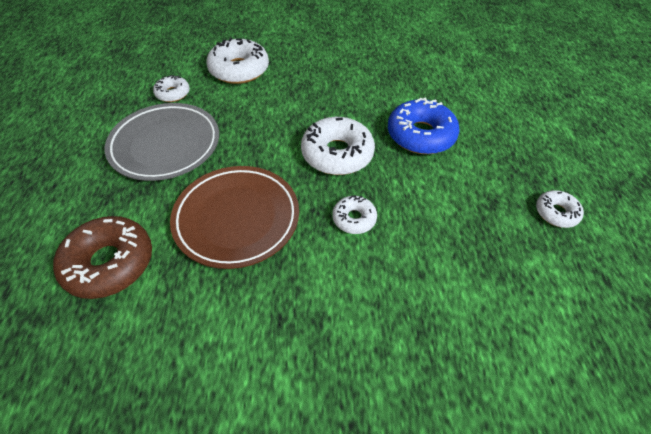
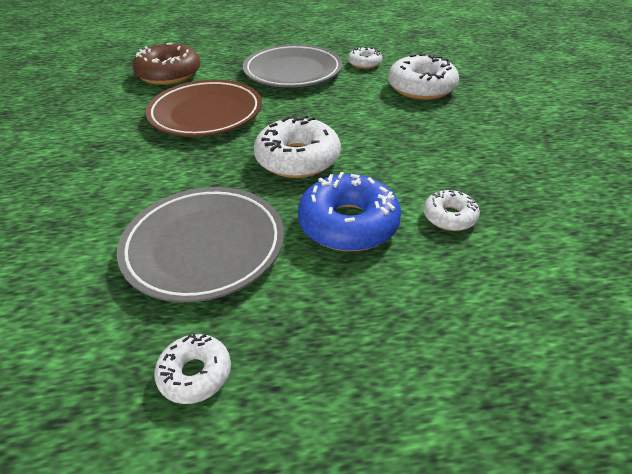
camera: 85 degrees right, 10 degrees down
(354, 219) = (200, 175): white donut -> white donut (449, 217)
(448, 212) = (204, 247): none -> grey plate

